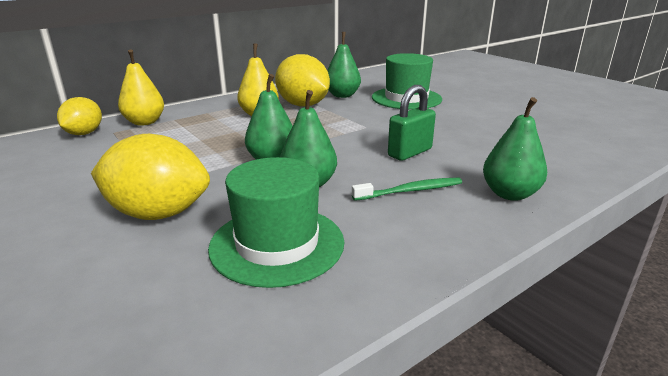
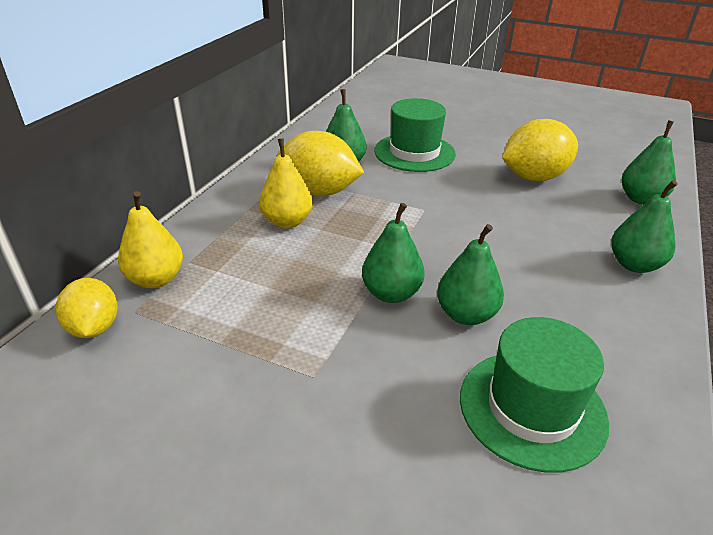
camera: 30 degrees left, 10 degrees up
(158, 213) = (371, 421): yellow lemon -> yellow lemon (534, 177)
(410, 152) = (505, 236): green padlock -> none
(410, 191) = (560, 290): green toothbrush -> none
(585, 158) = (641, 199): none -> green pear

